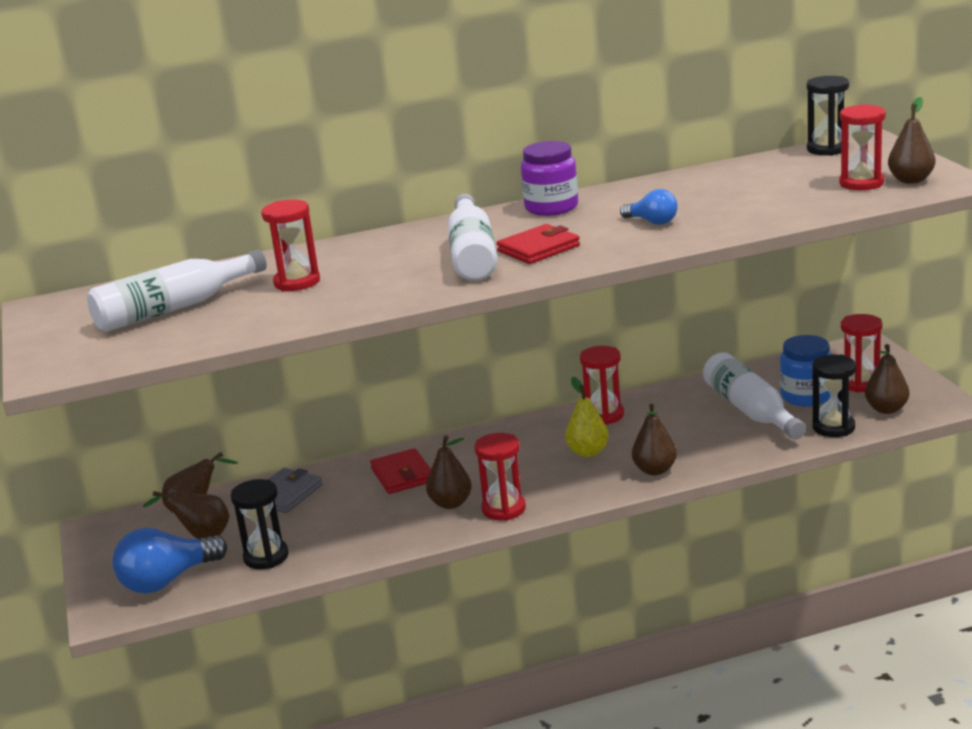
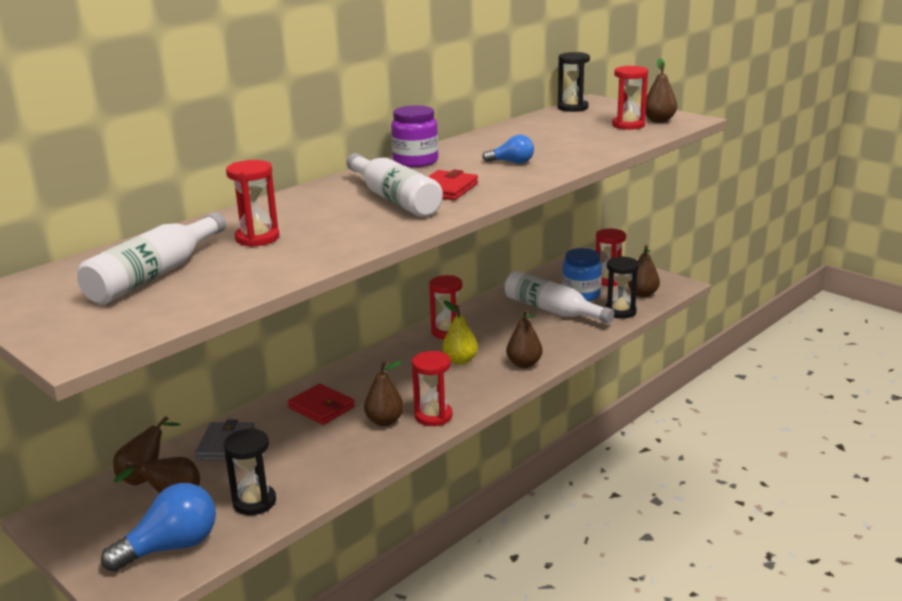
camera: 30 degrees left, 0 degrees up
(167, 580) = (171, 547): blue light bulb -> blue light bulb turned 150 degrees counterclockwise

